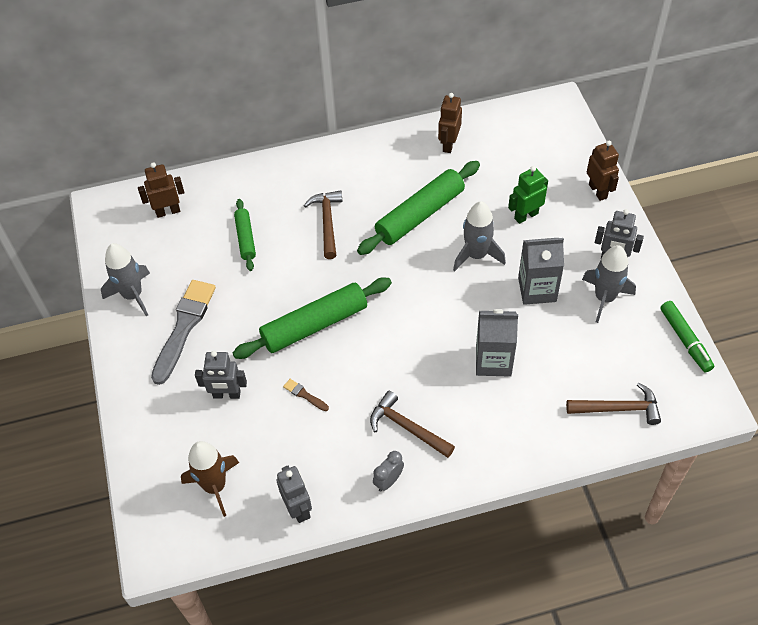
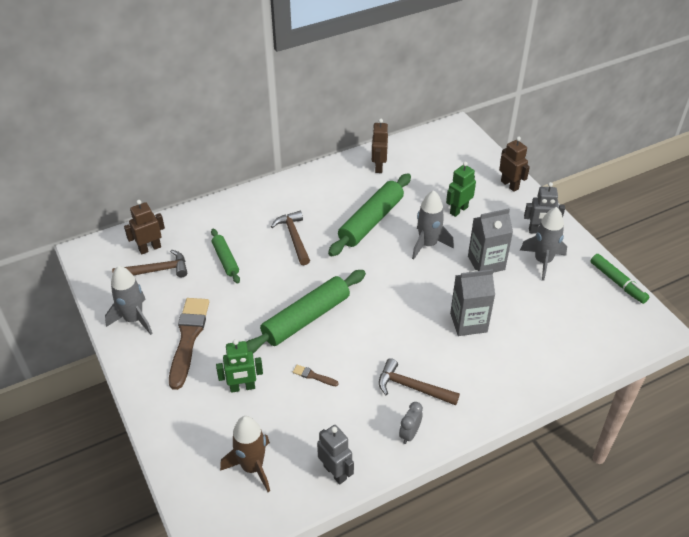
camera: 15 degrees left, 10 degrees down
(184, 327) = (188, 338): grey brush -> brown brush
(226, 394) = (242, 387): grey robot -> green robot
(618, 409) = (584, 343): brown hammer -> brown hammer (156, 270)

